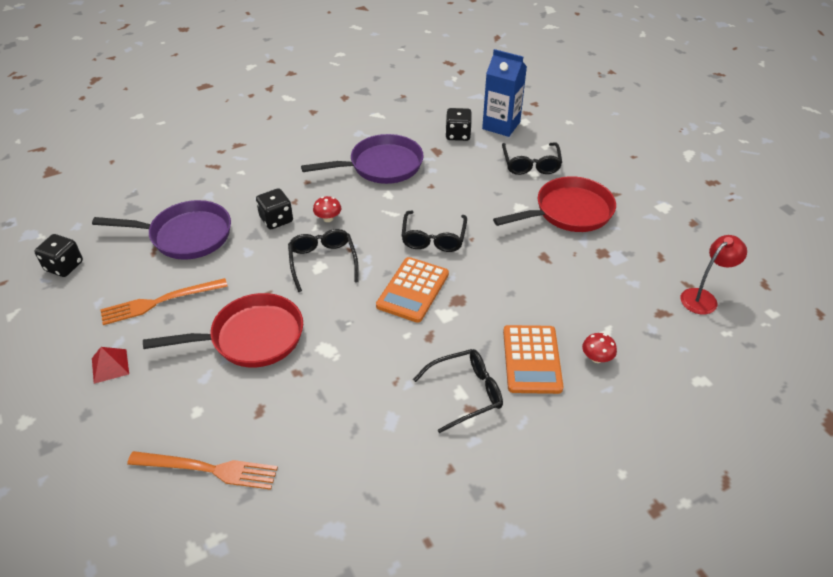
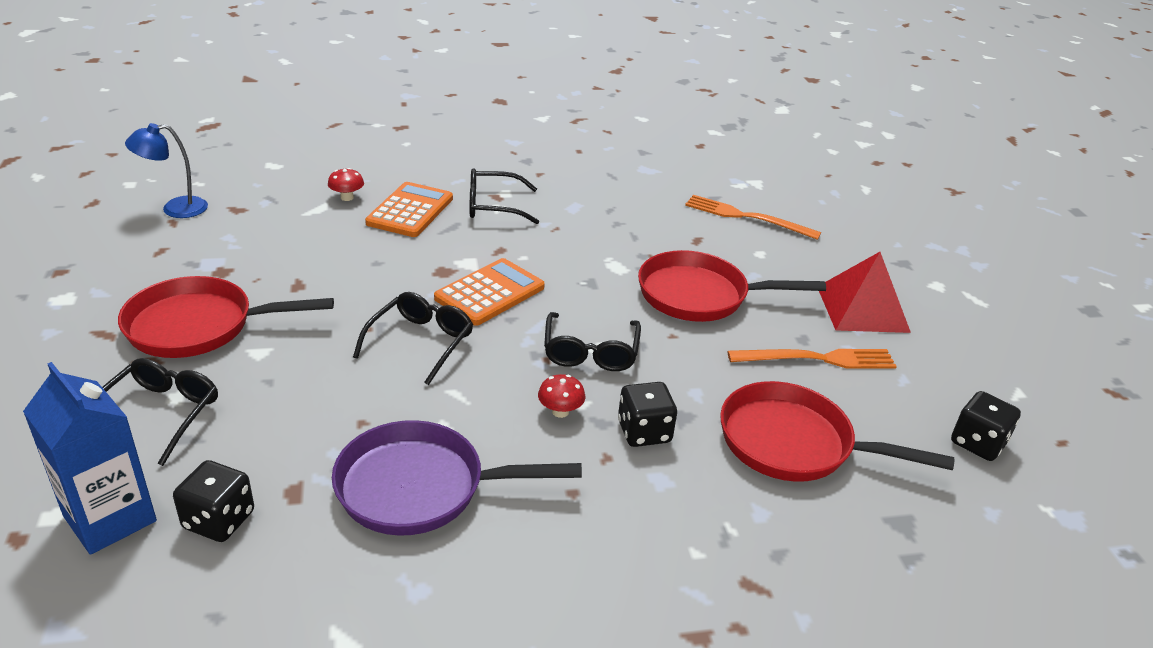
camera: 165 degrees left, 10 degrees down
(110, 366) = (862, 309): red pyramid -> red pyramid, size x1.90
(186, 236) = (794, 443): purple pan -> red pan
(703, 297) = (175, 209): red lamp -> blue lamp

